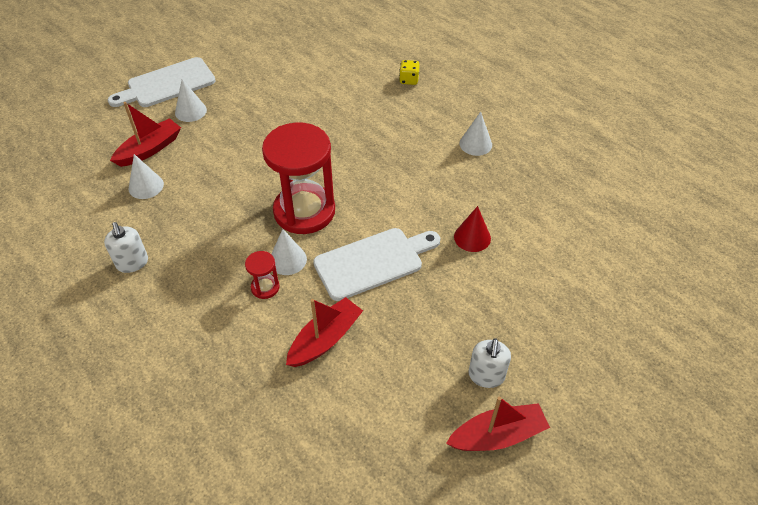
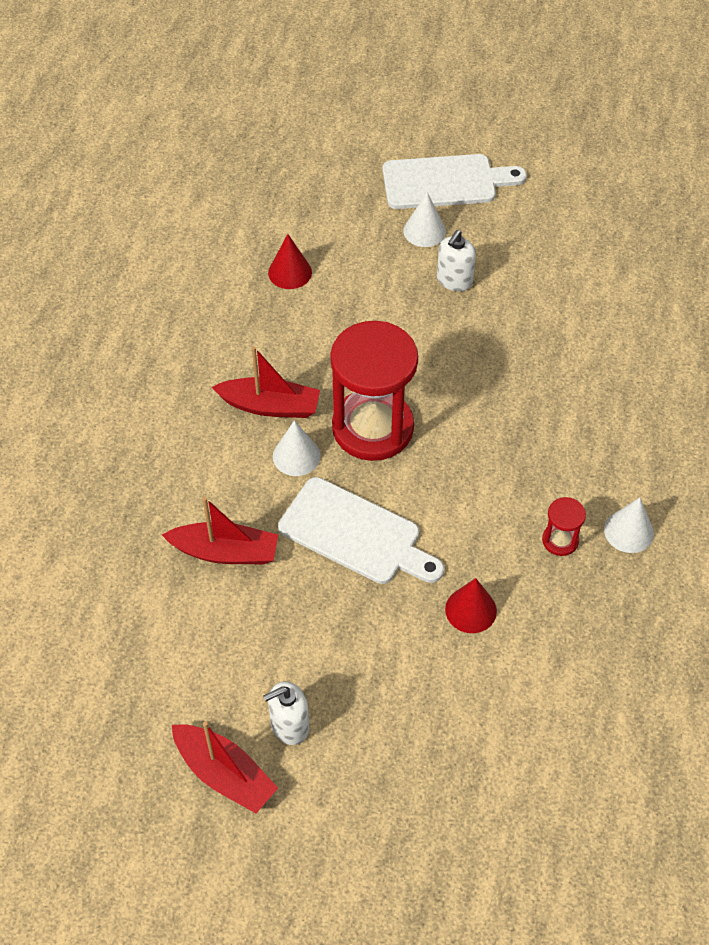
camera: 55 degrees right, 5 degrees up
(132, 263) = (190, 333): white soap dispenser -> white soap dispenser (454, 280)
(146, 186) = (290, 272): white cone -> red cone
(150, 149) = (340, 238): red boat -> red boat (270, 406)
(167, 84) = (445, 182): white cutting board -> white cutting board turned 150 degrees clockwise
(265, 287) = (247, 460): red hourglass -> red hourglass (560, 540)
(409, 80) = (677, 396): yellow dice -> none

